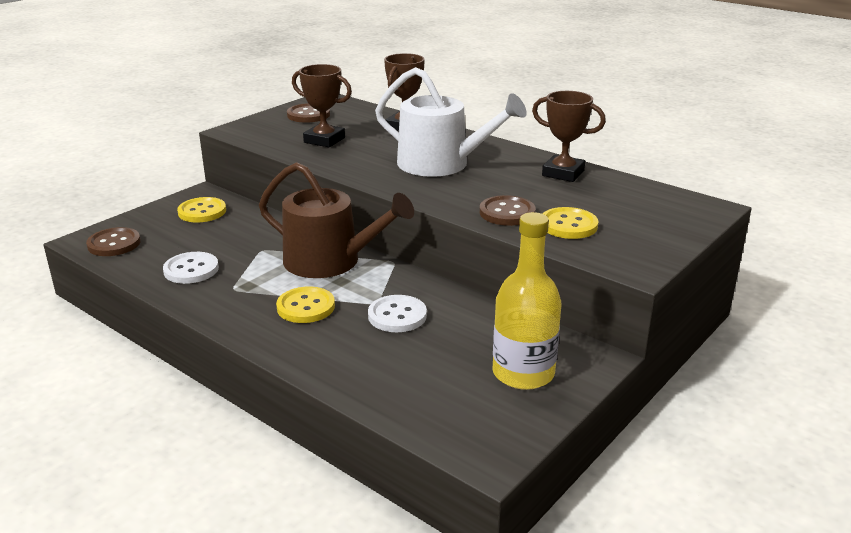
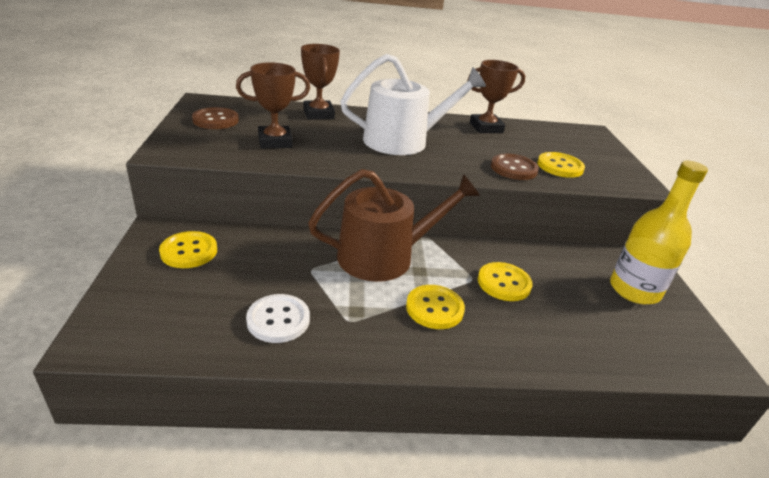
camera: 45 degrees left, 5 degrees up
(114, 244) = (141, 329): brown button -> none
(397, 316) = (504, 283): white button -> yellow button

